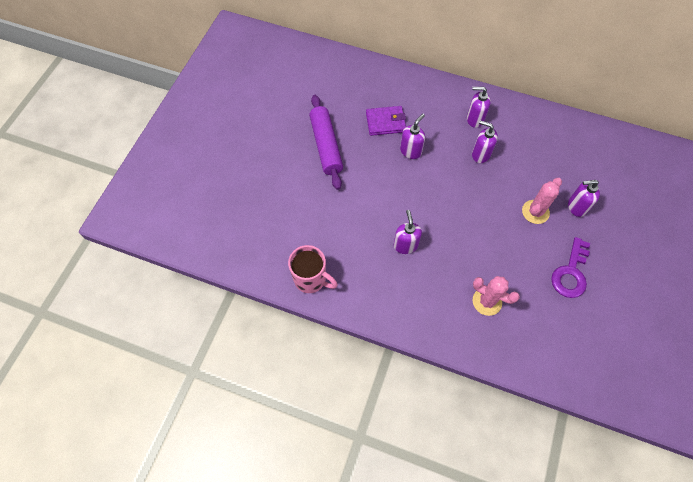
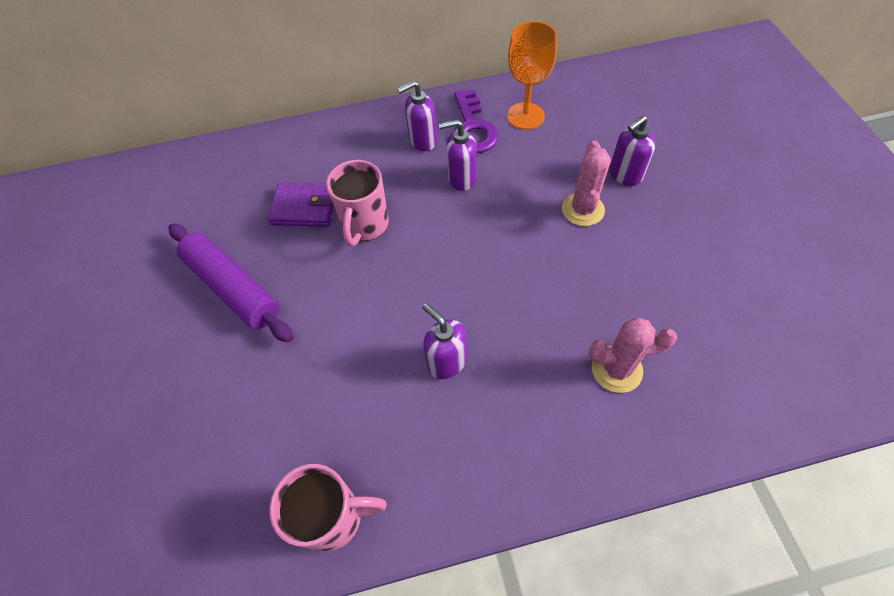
camera: 30 degrees left, 5 degrees down
(385, 122) = (304, 207): purple wallet -> purple wallet turned 45 degrees clockwise
(411, 151) = (365, 225): purple soap dispenser -> pink mug
(546, 138) = (525, 116): none -> orange goblet
(570, 273) = (685, 260): purple key -> purple key (472, 128)

